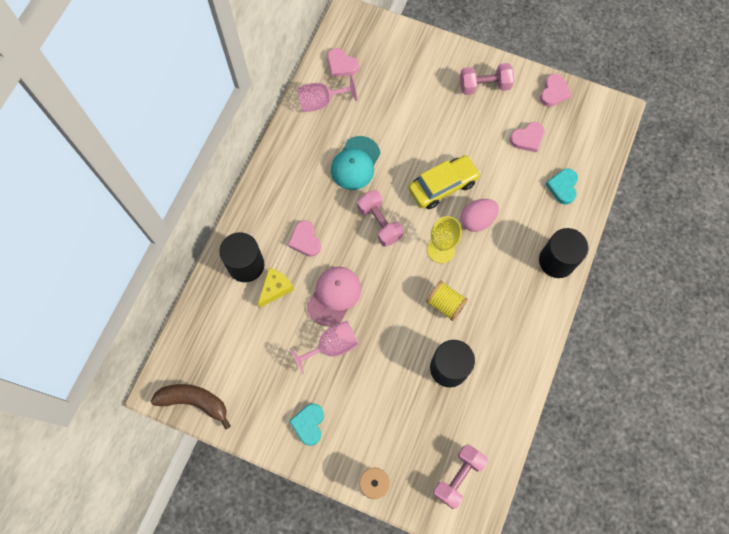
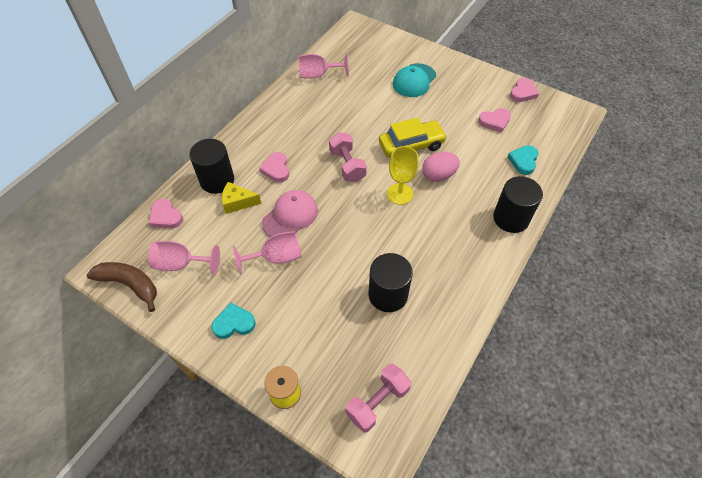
camera: 10 degrees right, 15 degrees down
(238, 370) = (181, 264): none -> pink goblet
(275, 288) = (238, 202): yellow cheese -> yellow cheese turned 135 degrees counterclockwise
(308, 424) = (234, 323): turquoise heart -> turquoise heart turned 60 degrees clockwise
(341, 65) = (342, 53): pink heart -> pink heart (166, 216)
(355, 163) = (336, 119): turquoise cap -> turquoise cap (414, 80)
(445, 304) = (395, 238): yellow spool -> none
(484, 86) = (461, 81): pink dumbbell -> none

